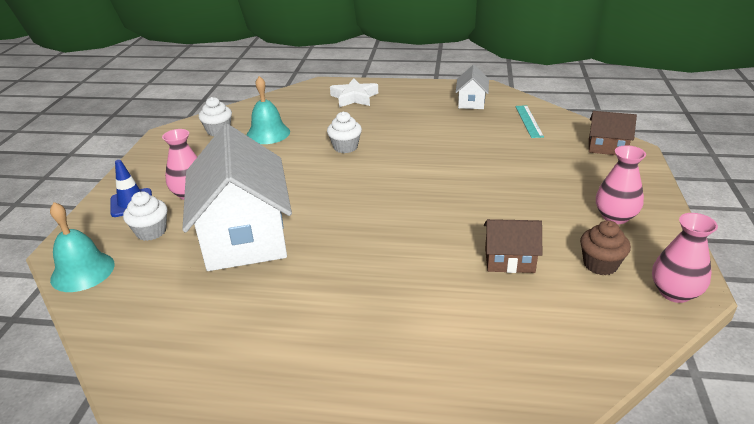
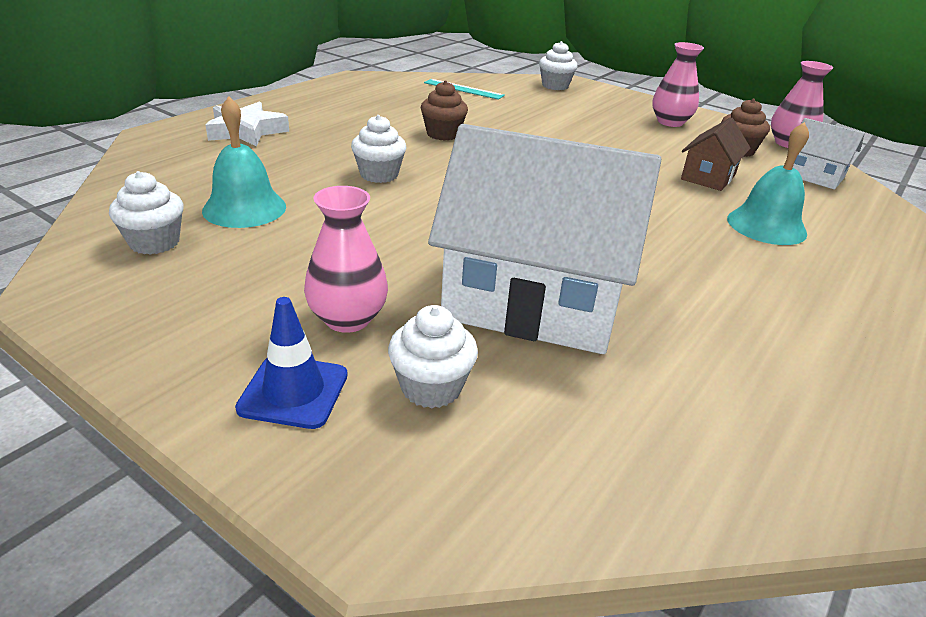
camera: 65 degrees left, 0 degrees up
(82, 271) = (496, 505): turquoise bell -> turquoise bell (766, 226)
(432, 143) = (443, 134): none -> brown cupcake
(471, 102) = (380, 92): white house -> white house (814, 176)
(607, 147) = (555, 86): brown house -> white cupcake

